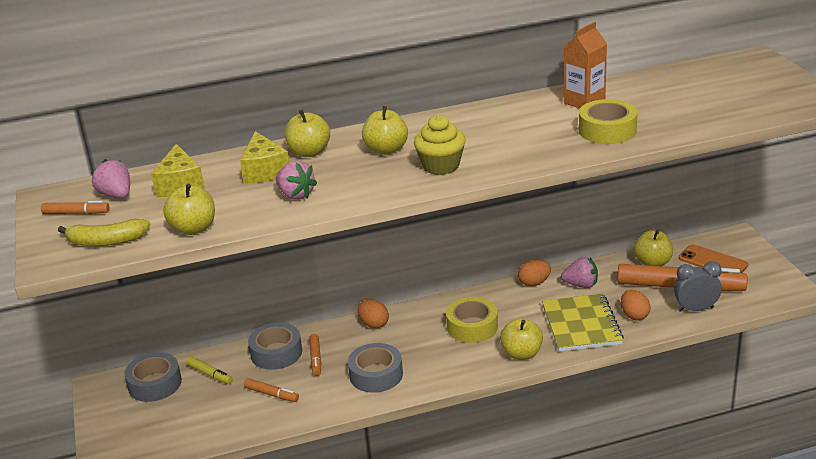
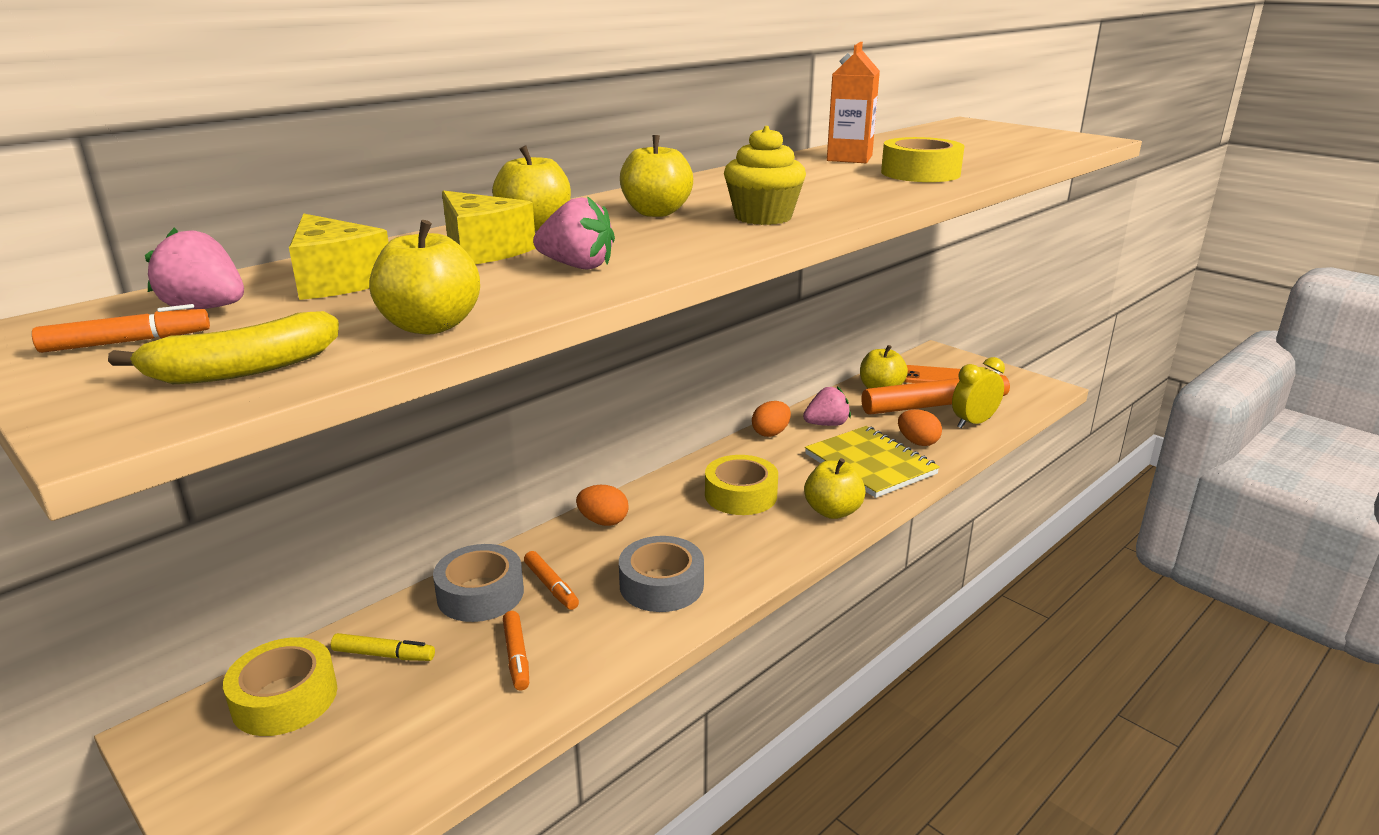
camera: 30 degrees left, 5 degrees down
(155, 384) = (285, 698): grey tape -> yellow tape
(272, 394) = (517, 656): orange marker -> orange marker turned 75 degrees clockwise
(695, 309) = (973, 423): grey clock -> yellow clock

